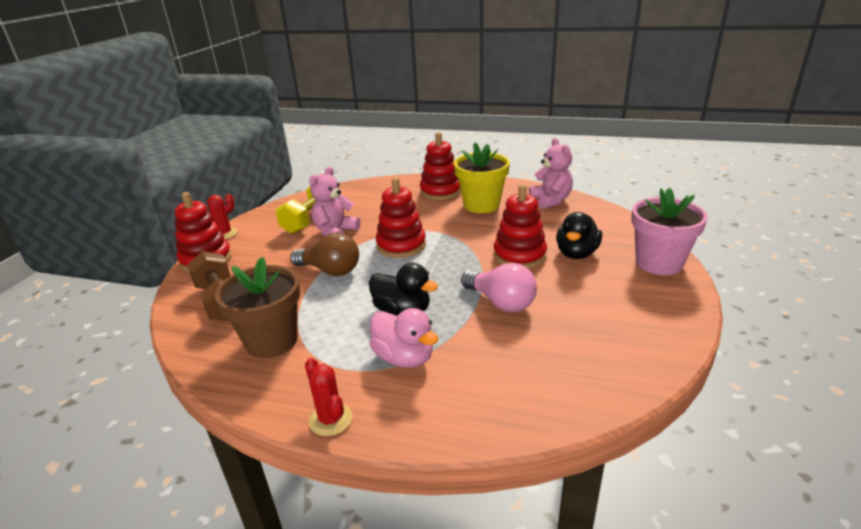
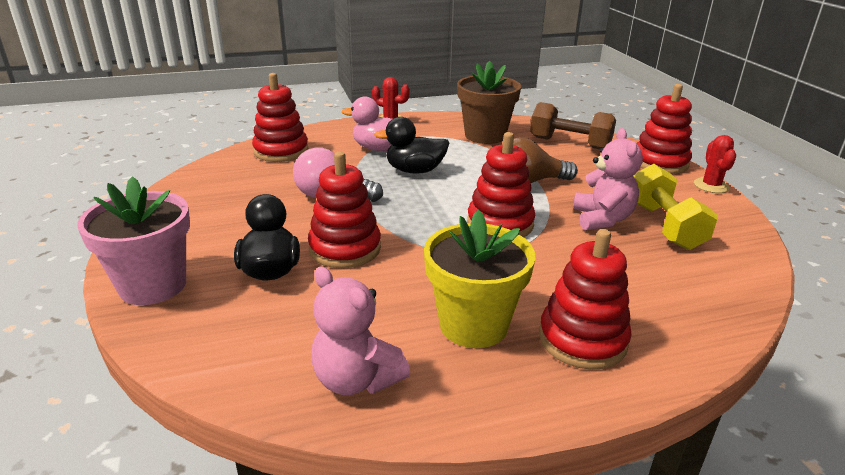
camera: 145 degrees right, 0 degrees up
(521, 394) = (281, 151): none -> red stacking toy

